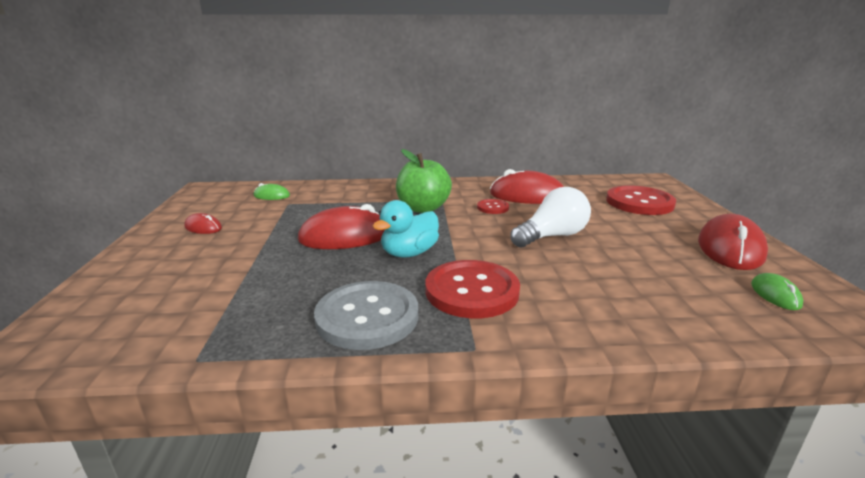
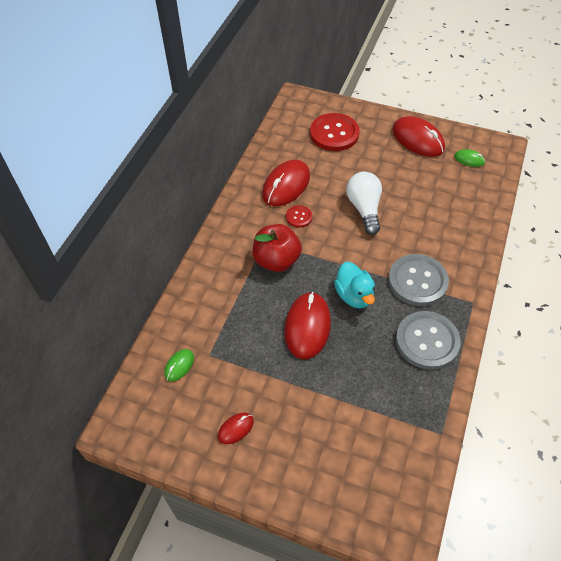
camera: 65 degrees left, 30 degrees up
(423, 208) = (276, 260): green apple -> red apple
(472, 291) = (417, 281): red button -> grey button

